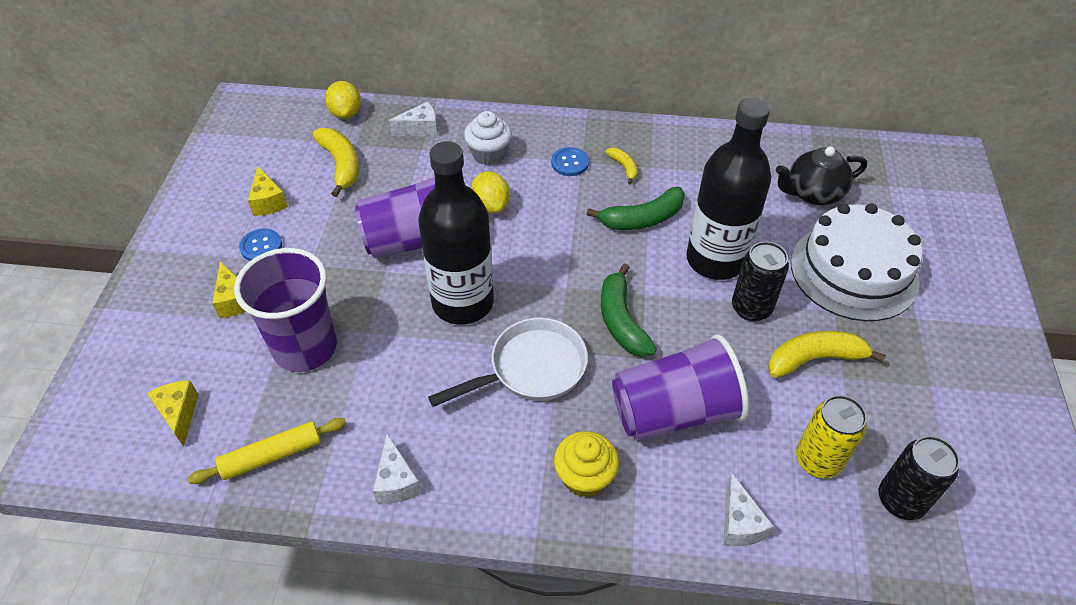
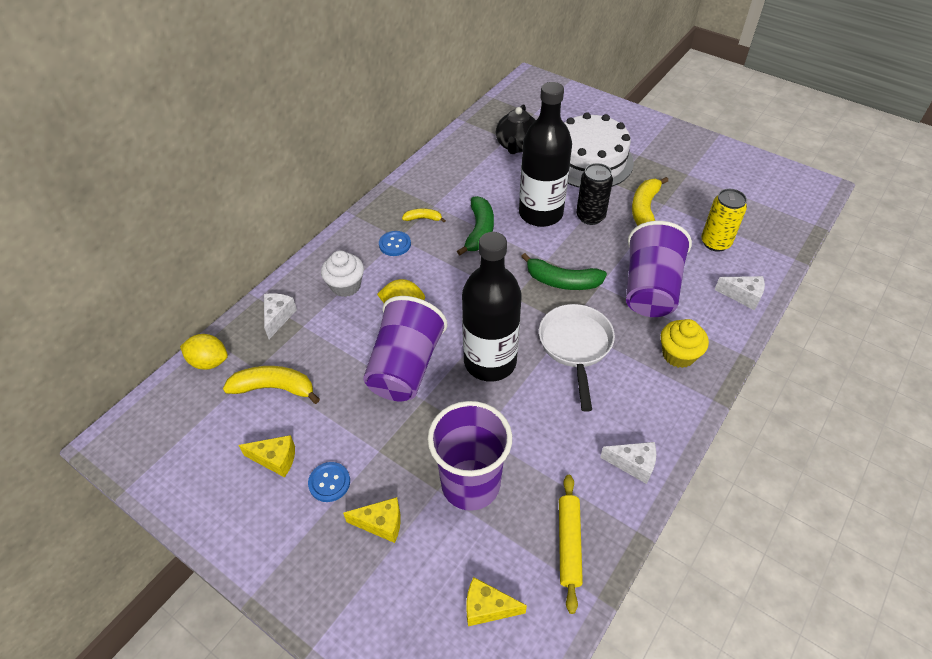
camera: 60 degrees left, 0 degrees up
(901, 500) = (755, 223): black can -> none

